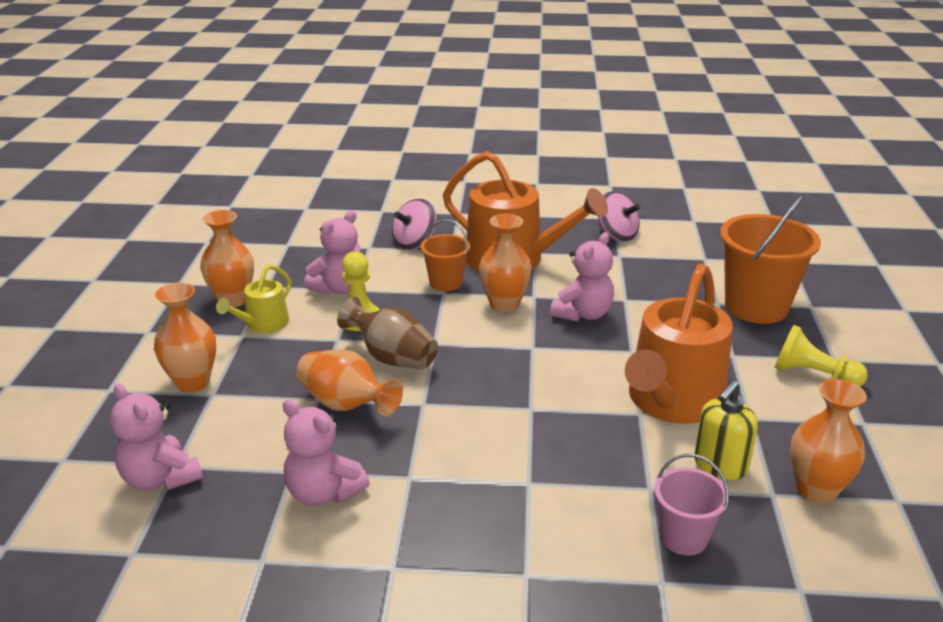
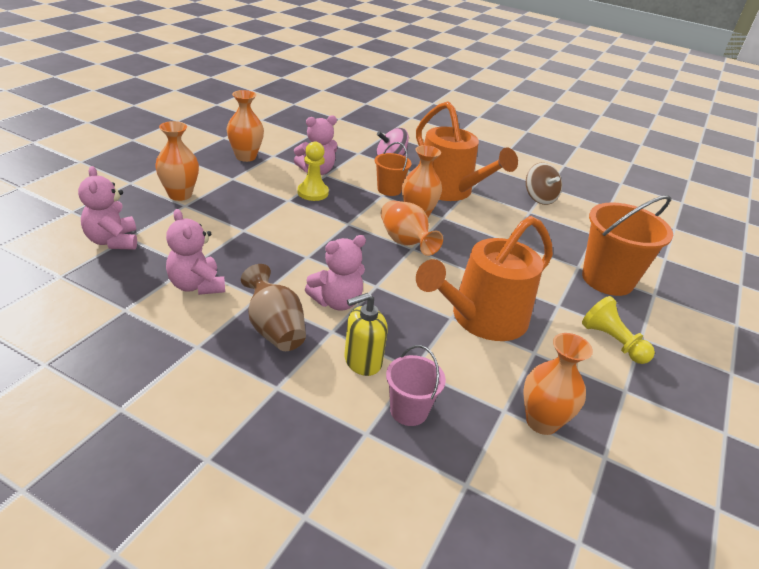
camera: 20 degrees right, 5 degrees up
(263, 324) = (251, 176): yellow watering can -> none
(346, 405) = (258, 240): orange vase -> orange vase (405, 242)
(392, 358) = (312, 223): brown vase -> brown vase (274, 329)
(583, 314) = (468, 240): pink teddy bear -> pink teddy bear (336, 302)
(616, 235) = (539, 198): pink spinning top -> brown spinning top
(720, 465) = (480, 375): yellow soap dispenser -> yellow soap dispenser (362, 361)

